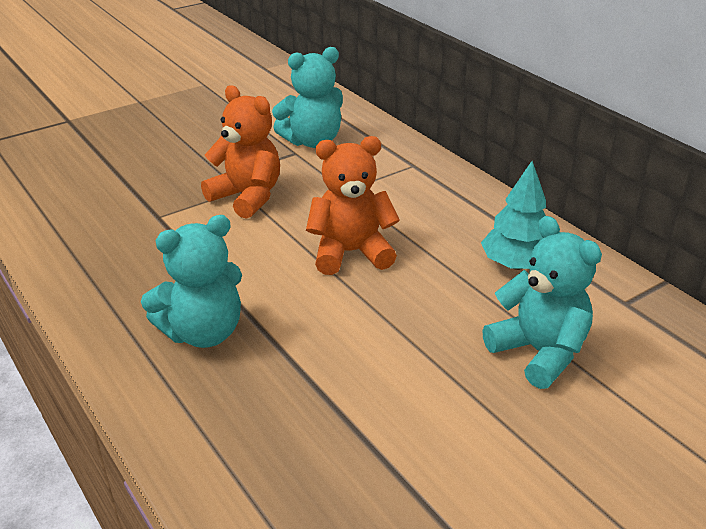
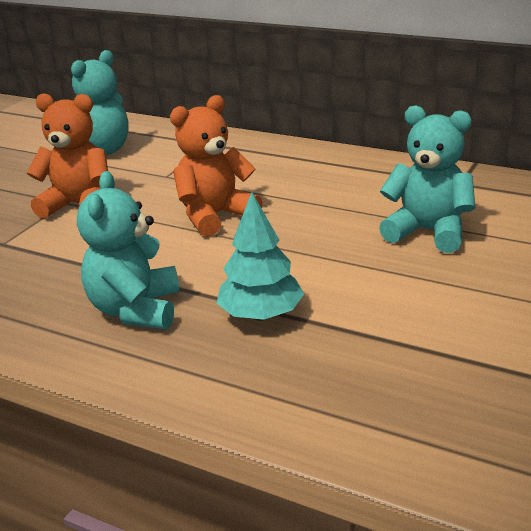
camera: 25 degrees left, 5 degrees down
(203, 332) = (136, 310): turquoise teddy bear -> turquoise teddy bear turned 150 degrees clockwise
(516, 265) = (358, 184): turquoise tree -> turquoise tree (261, 315)

